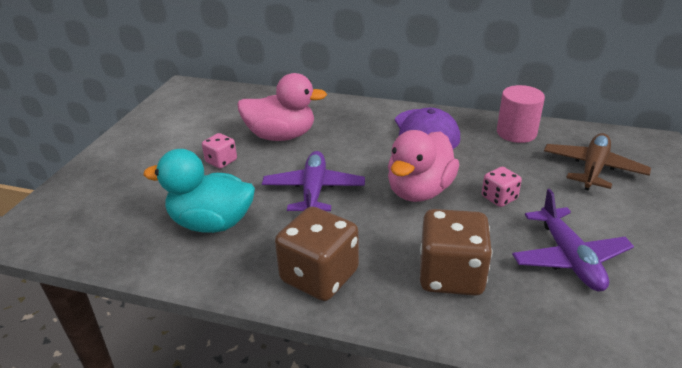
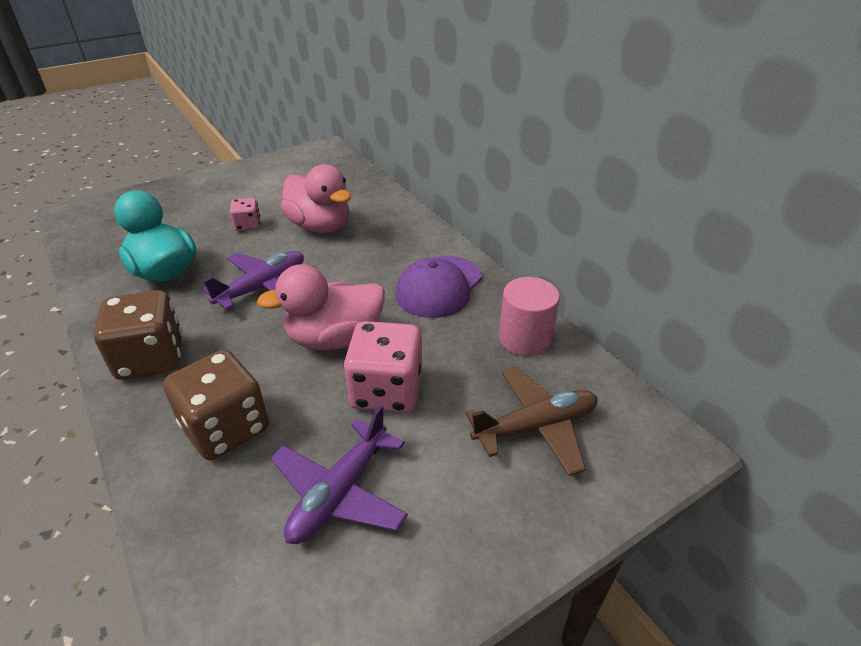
camera: 40 degrees right, 5 degrees up
(499, 198) = (386, 391): pink dice -> pink dice, size x1.91

